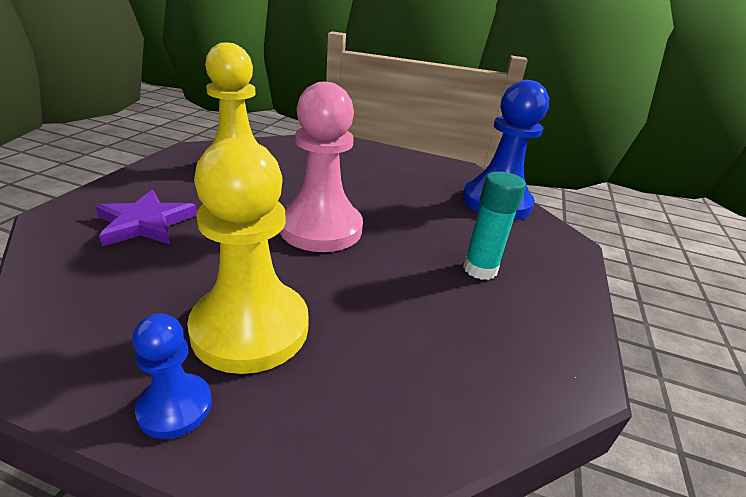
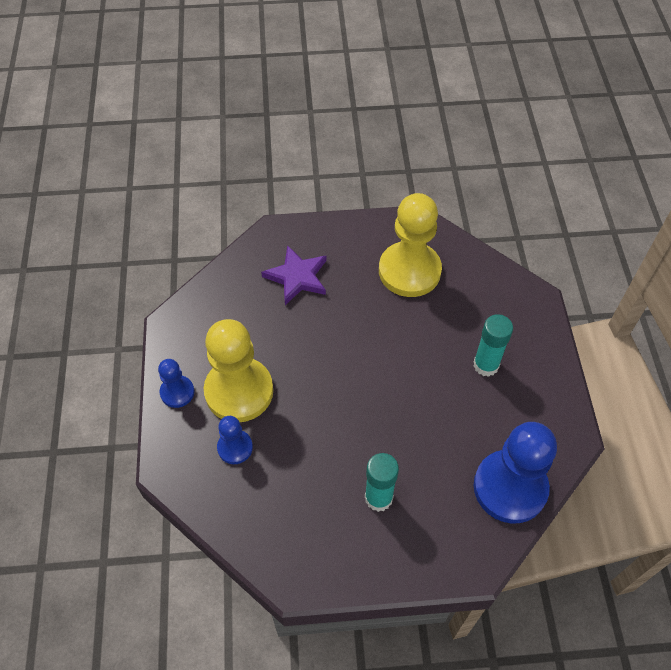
camera: 70 degrees right, 25 degrees up
(321, 228) = (361, 373): pink pawn -> none
(340, 366) = (235, 447): none -> blue pawn
(372, 173) = (486, 365): none -> turquoise glue stick

